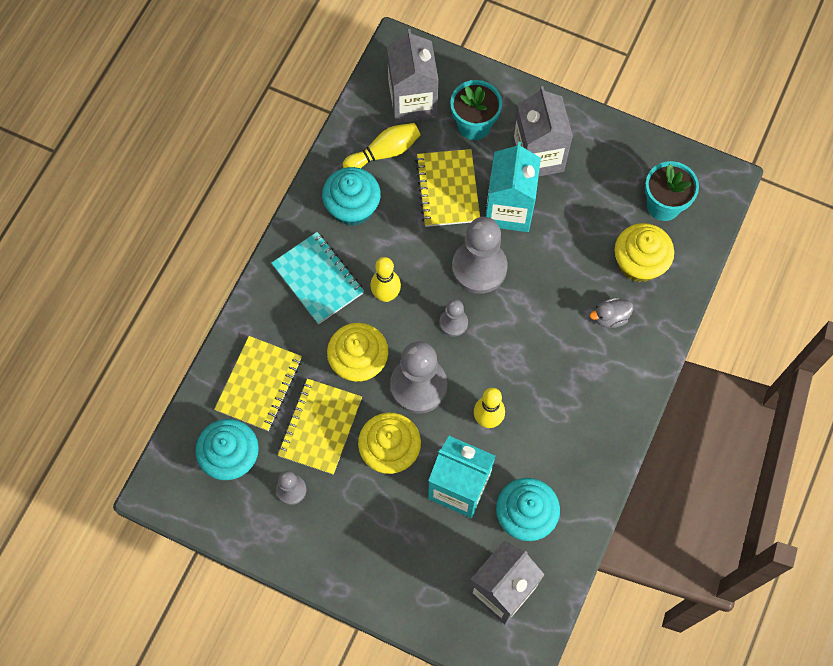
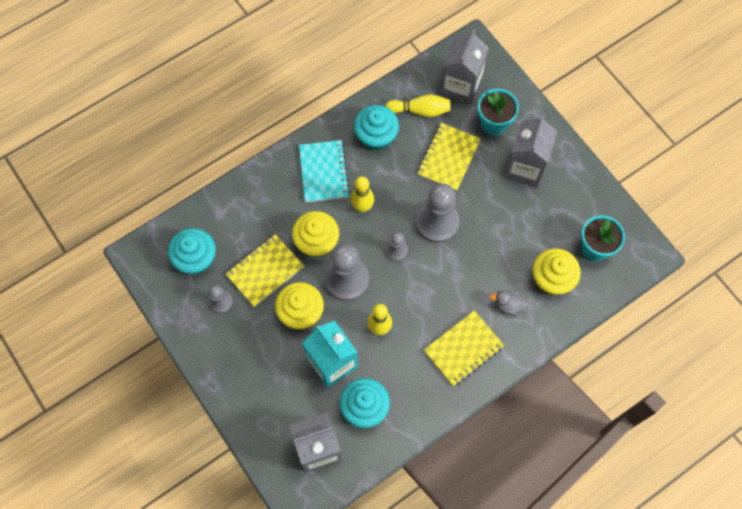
camera: 30 degrees right, 0 degrees up
(259, 384) = (243, 221): yellow notebook -> yellow notebook (463, 349)
(509, 209) = (482, 193): turquoise carton -> none

